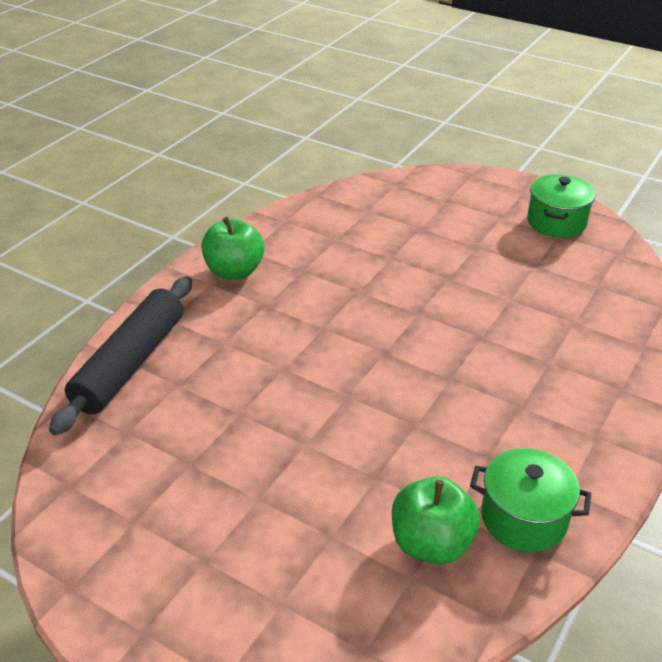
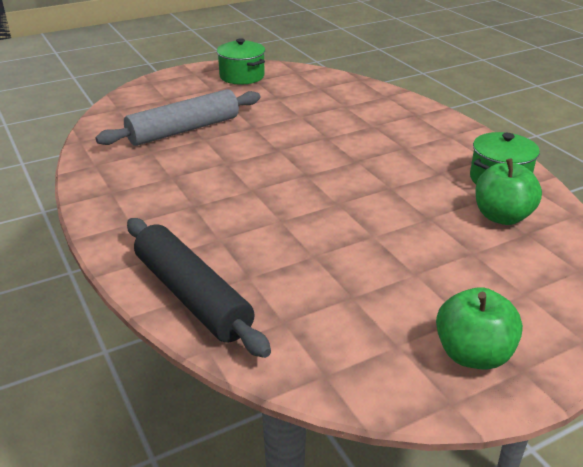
camera: 60 degrees left, 5 degrees down
(234, 271) = (131, 207): green apple -> green apple (473, 354)
(395, 239) = (184, 130): none -> grey rolling pin

